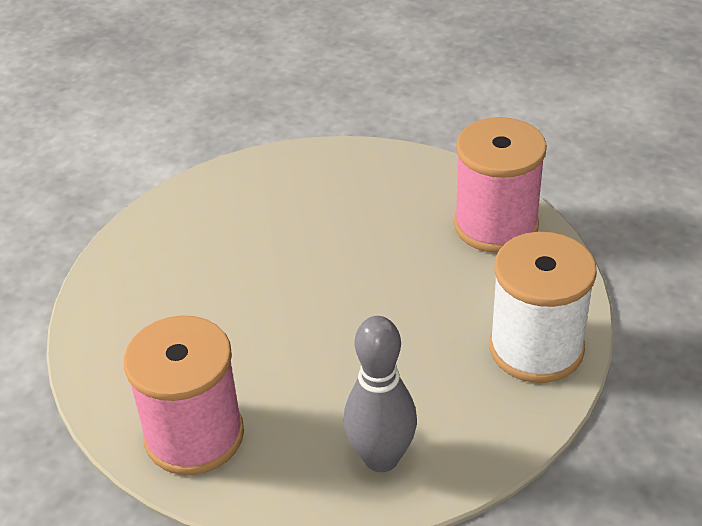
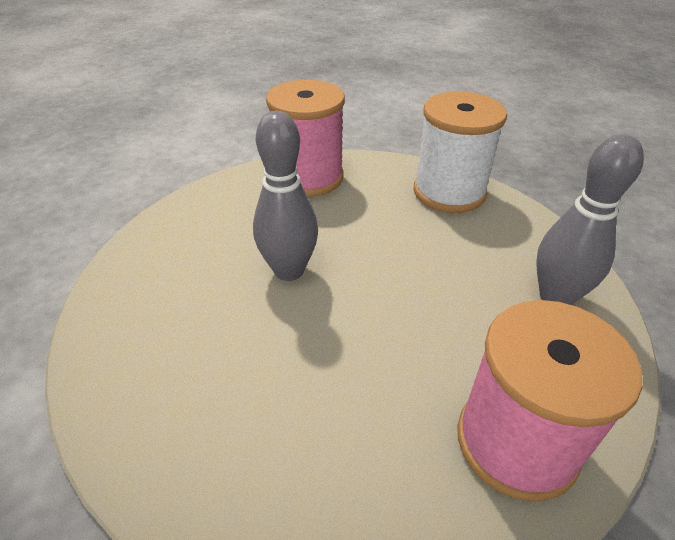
camera: 75 degrees left, 0 degrees up
(335, 255) = (289, 270): none -> grey bowling pin

